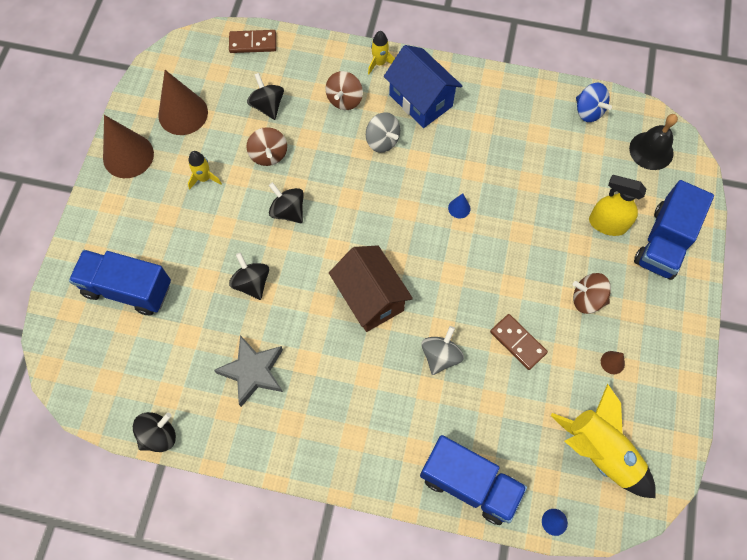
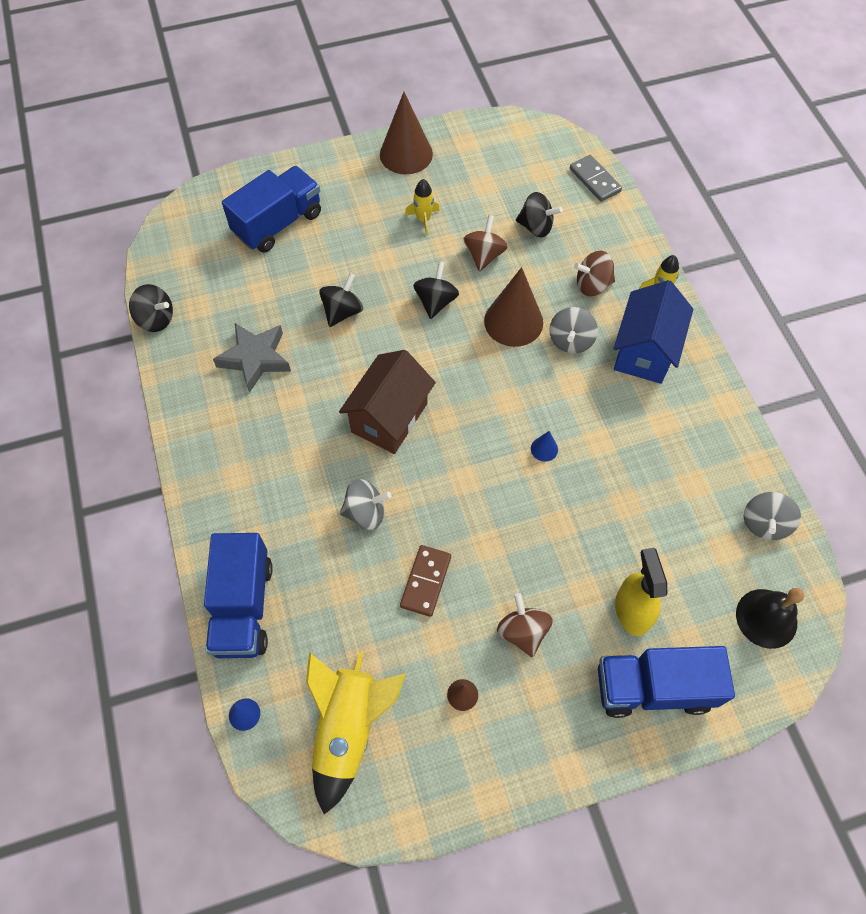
camera: 60 degrees right, 5 degrees down
(127, 289) = (278, 223): blue truck -> blue truck turned 60 degrees clockwise
(183, 113) = (477, 169): brown cone -> brown cone (513, 321)
(253, 43) = (595, 180): brown domino -> grey domino
(267, 106) = (536, 227): black spinning top -> black spinning top turned 75 degrees clockwise
(269, 155) = (484, 255): brown spinning top -> brown spinning top turned 150 degrees clockwise
(588, 111) = (764, 523): blue spinning top -> grey spinning top

